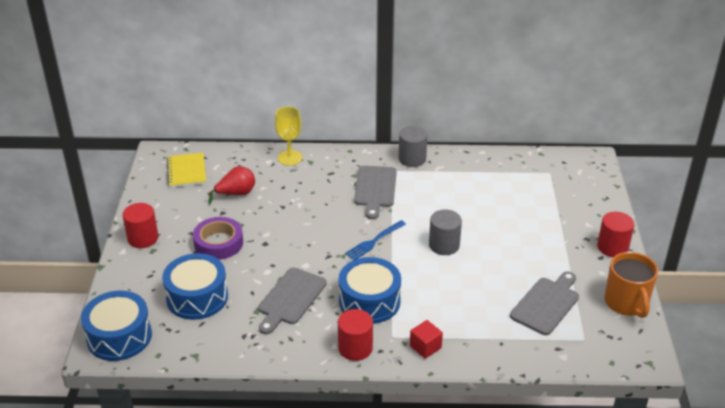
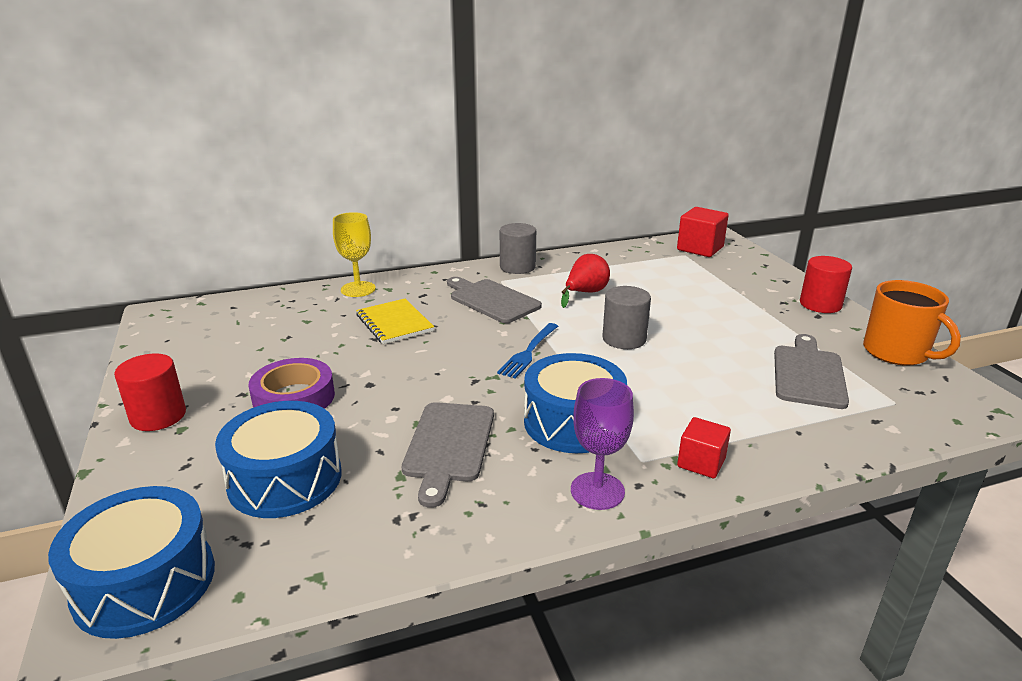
camera: 20 degrees left, 10 degrees down
(187, 171) = (210, 325): yellow notebook -> yellow notebook (394, 323)
(236, 194) = (297, 336): red pear -> red pear (585, 293)
(355, 348) = (597, 491): red cylinder -> purple goblet
(375, 189) = (492, 300): grey cutting board -> grey cutting board turned 150 degrees clockwise
(568, 168) = (700, 248): none -> red cube

